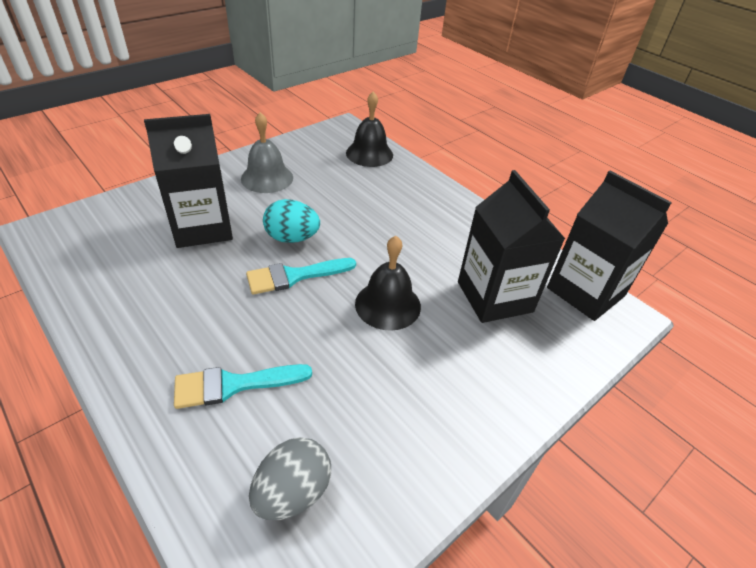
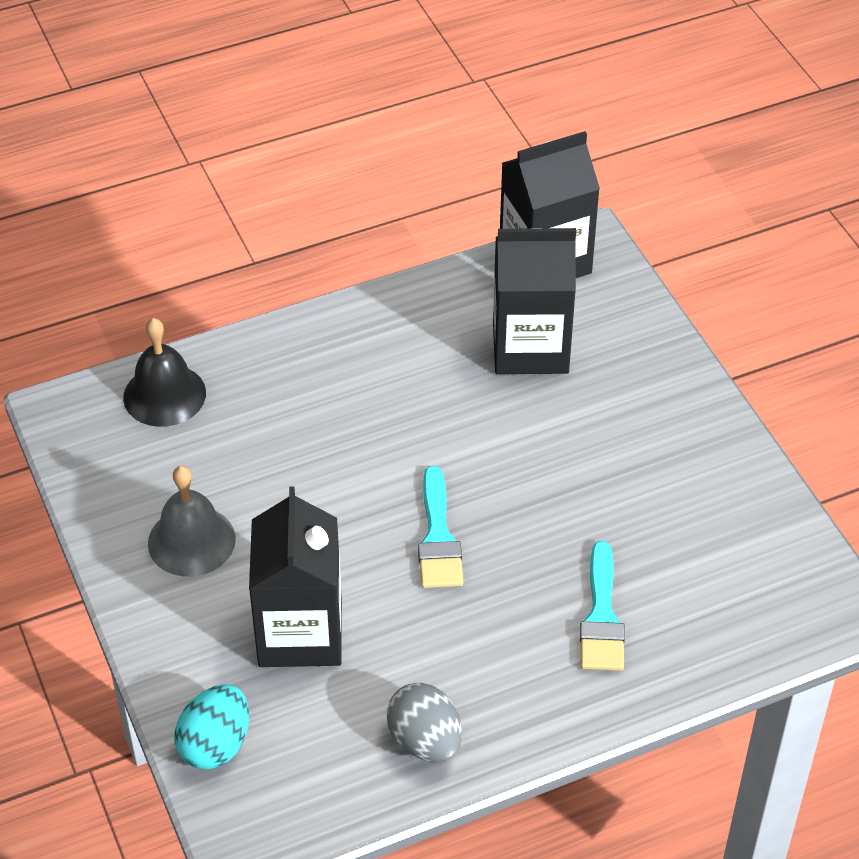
camera: 70 degrees left, 5 degrees up
(292, 238) = (357, 529): turquoise egg -> turquoise egg (215, 745)
(292, 492) = (738, 581): grey egg -> grey egg (425, 741)
(388, 305) = (516, 453): black bell -> none

